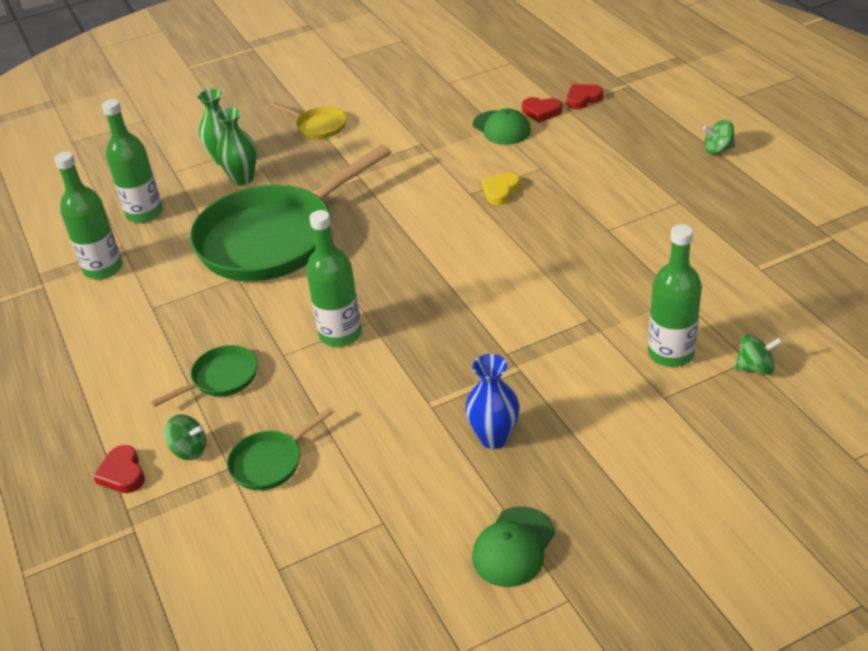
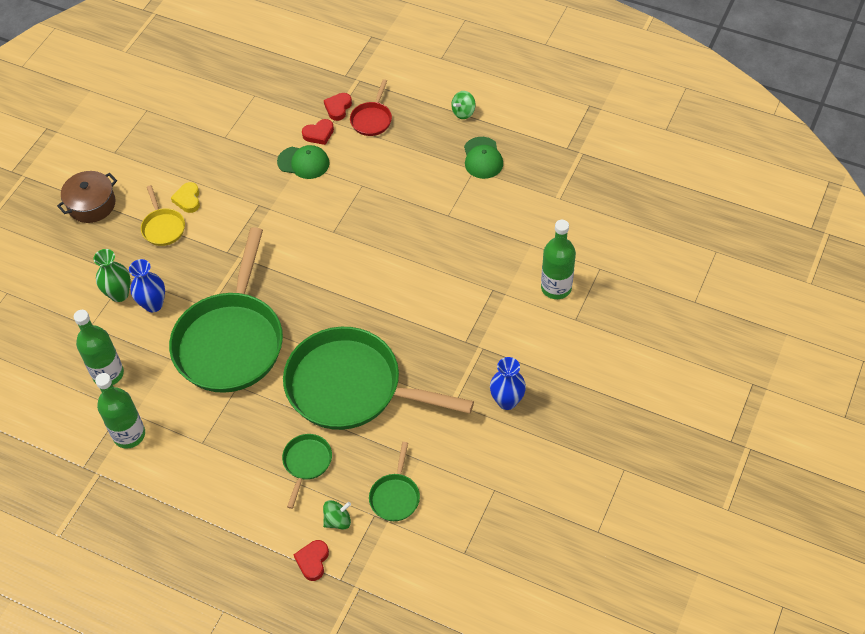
camera: 40 degrees left, 15 degrees up
(122, 473) = (313, 561): red heart -> red heart turned 75 degrees clockwise
(242, 179) = (153, 304): green vase -> blue vase
(280, 87) = (91, 204): none -> brown pot
(318, 126) = (163, 227): yellow pan -> yellow pan turned 75 degrees clockwise
(340, 334) = (351, 387): green bottle -> green pan
(500, 191) = (352, 219): yellow heart -> yellow heart (188, 199)
(513, 547) = (573, 459): green cap -> green cap (482, 158)
(609, 120) = (372, 119): none -> red pan
(755, 368) = (607, 271): green spinning top -> none

